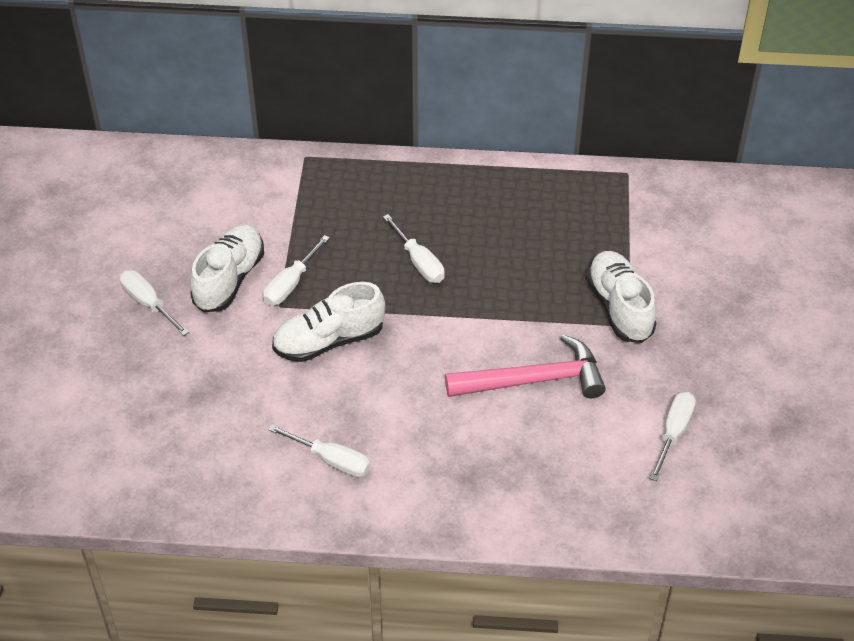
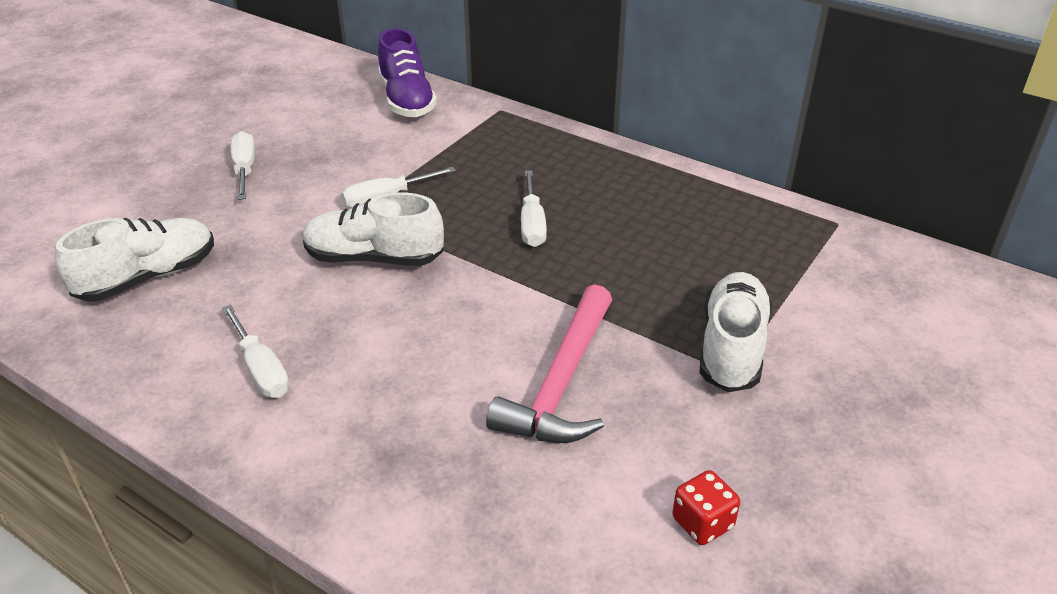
camera: 30 degrees right, 10 degrees down
(217, 176) = (407, 100): none -> purple shoe
(229, 279) = (335, 176): white shoe -> white shoe (148, 277)
(533, 380) = (561, 383): pink hammer -> pink hammer turned 90 degrees clockwise
(674, 432) = (702, 523): white screwdriver -> red dice

